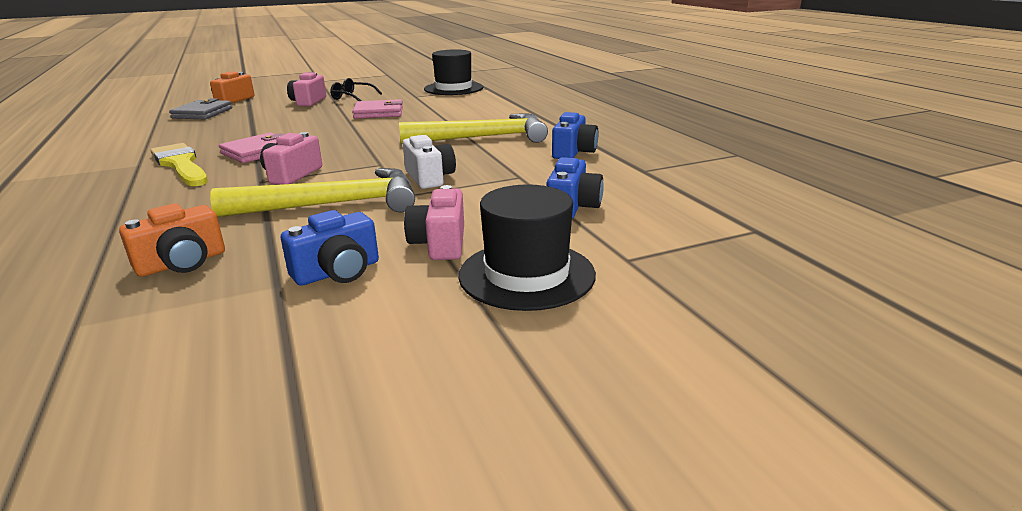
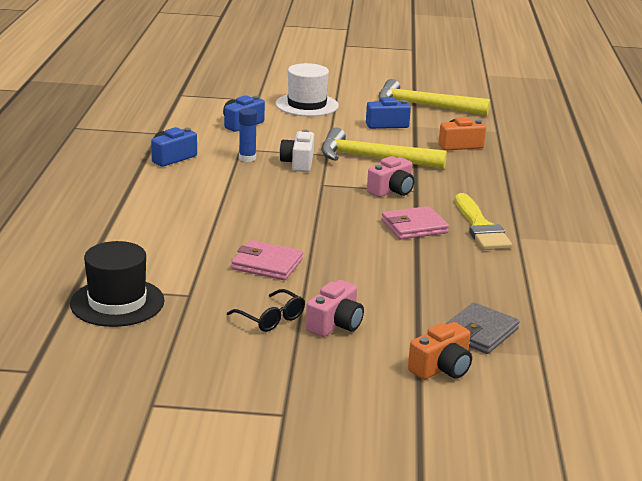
camera: 155 degrees left, 0 degrees up
(440, 243) = (331, 124): pink camera -> none
(483, 138) = (213, 191): yellow hammer -> yellow hammer (424, 106)
(495, 169) = (247, 158): none -> blue glue stick
(526, 274) = (307, 105): black hat -> white hat

